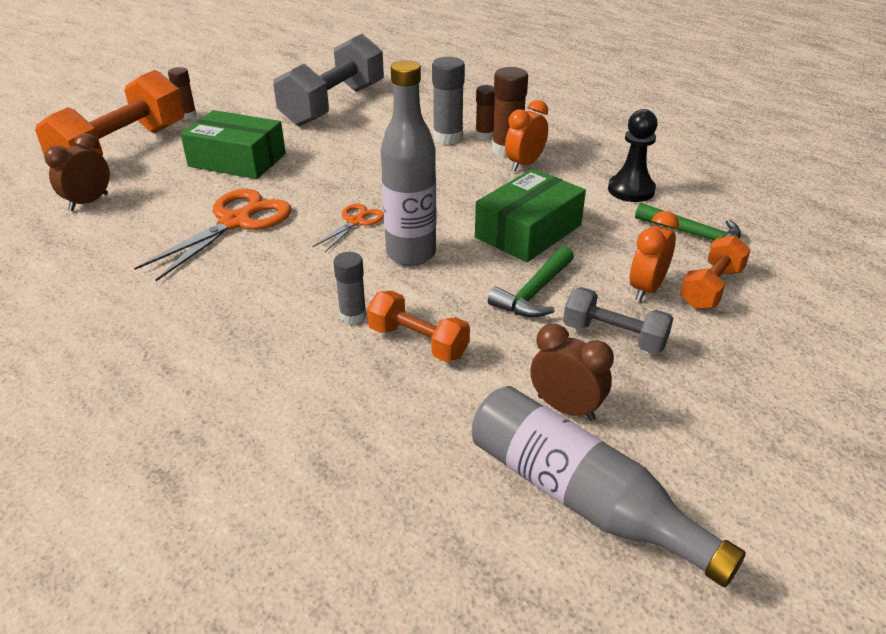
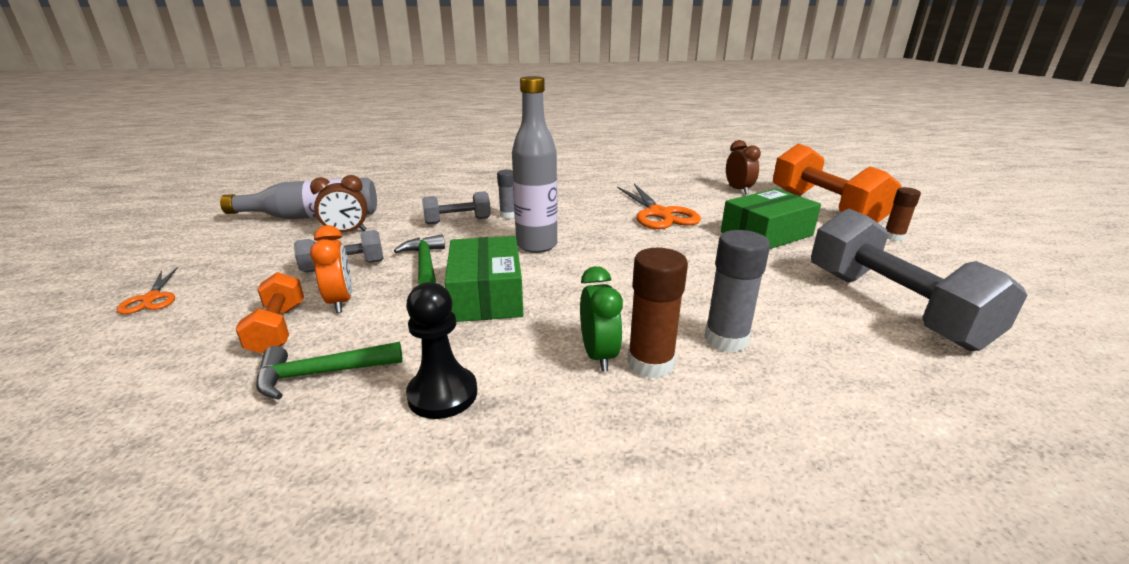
camera: 130 degrees right, 10 degrees down
(355, 221) = (607, 243): orange scissors -> orange scissors (151, 298)
(418, 342) = (458, 221): orange dumbbell -> grey dumbbell
(484, 135) = (709, 368): brown glue stick -> none
(524, 164) = (598, 355): orange clock -> green clock

